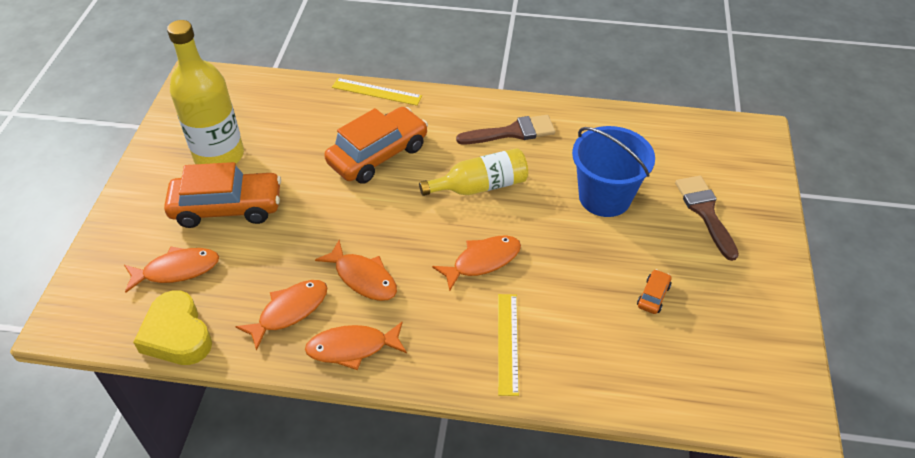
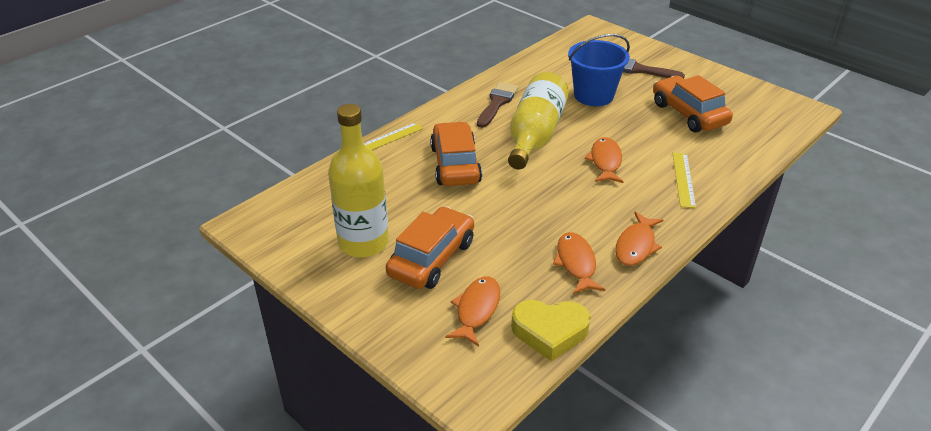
camera: 55 degrees left, 10 degrees down
(363, 277) = (574, 217): orange fish -> none
(480, 186) = (535, 135): yellow bottle -> yellow bottle, size x1.52
(508, 343) = (683, 179): yellow ruler -> yellow ruler turned 60 degrees clockwise
(653, 296) = (688, 114): orange car -> orange car, size x2.40

